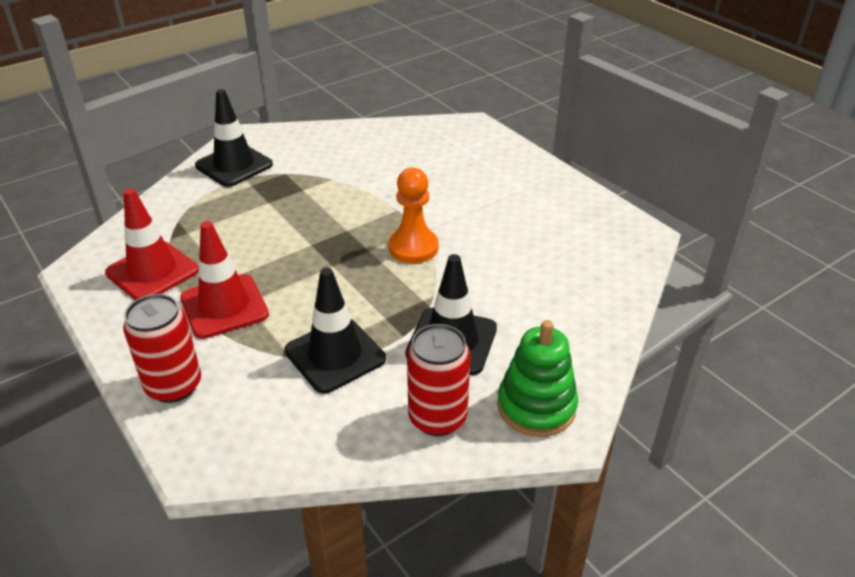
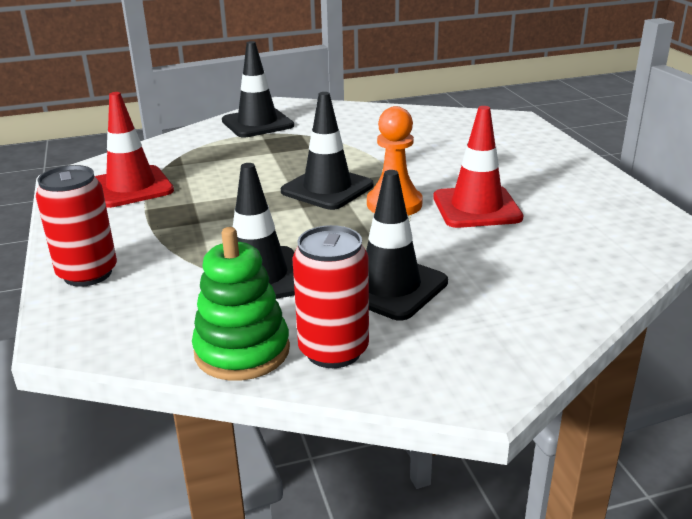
camera: 20 degrees right, 10 degrees down
(224, 306) = (177, 222): red traffic cone -> red traffic cone (476, 207)
(345, 239) = (327, 189): none -> black traffic cone
(536, 407) = (455, 363): green stacking toy -> green stacking toy (242, 351)

